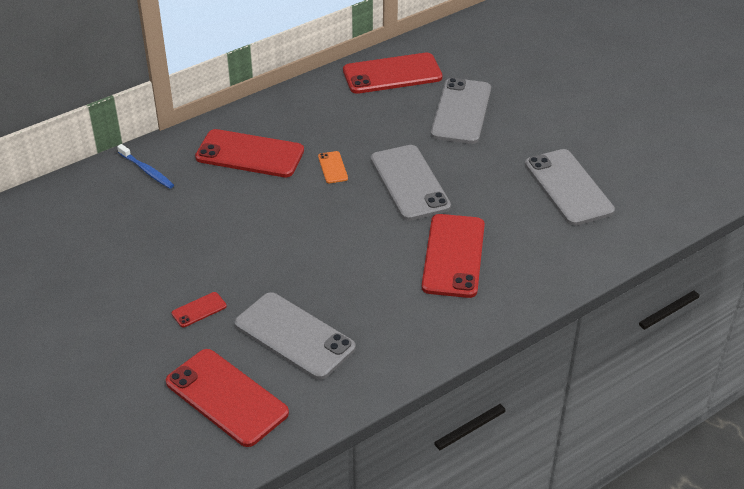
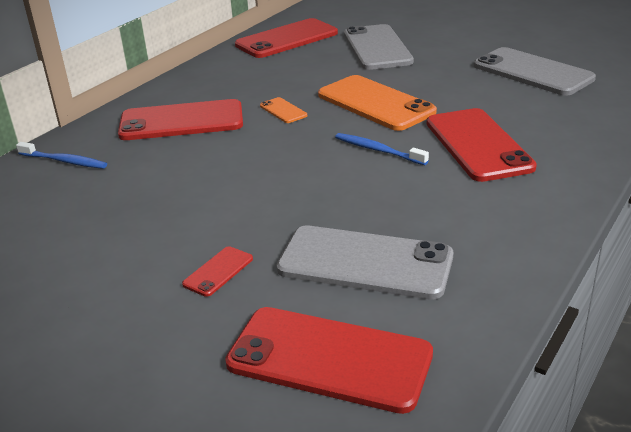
camera: 20 degrees left, 10 degrees down
(375, 236) = (378, 150): none -> blue toothbrush
(410, 183) = (375, 103): grey phone -> orange phone

